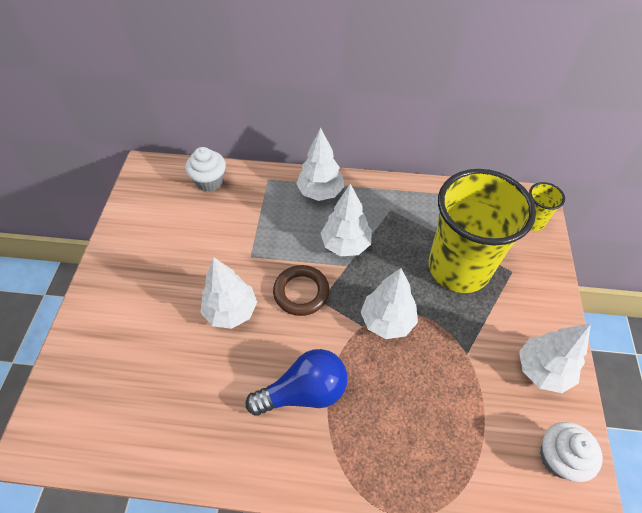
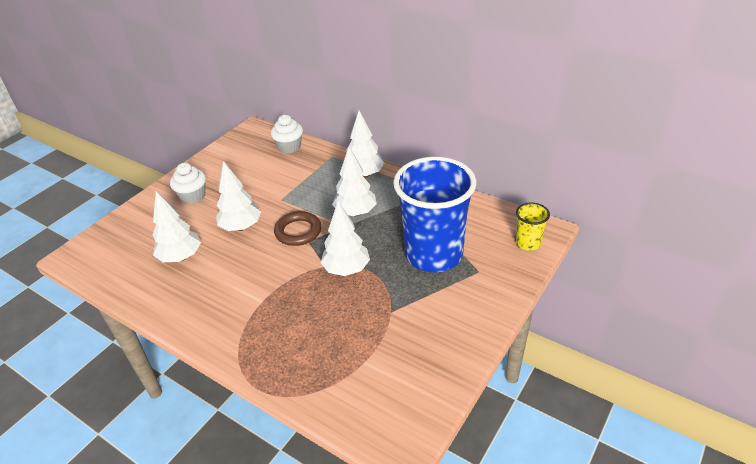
camera: 30 degrees right, 15 degrees down
(304, 392) = (251, 290): blue light bulb -> none
(458, 268) = (434, 254): yellow cup -> blue cup
(542, 370) = (445, 344): white tree -> white tree (181, 257)
(558, 458) = (407, 405): white cupcake -> white cupcake (193, 196)

